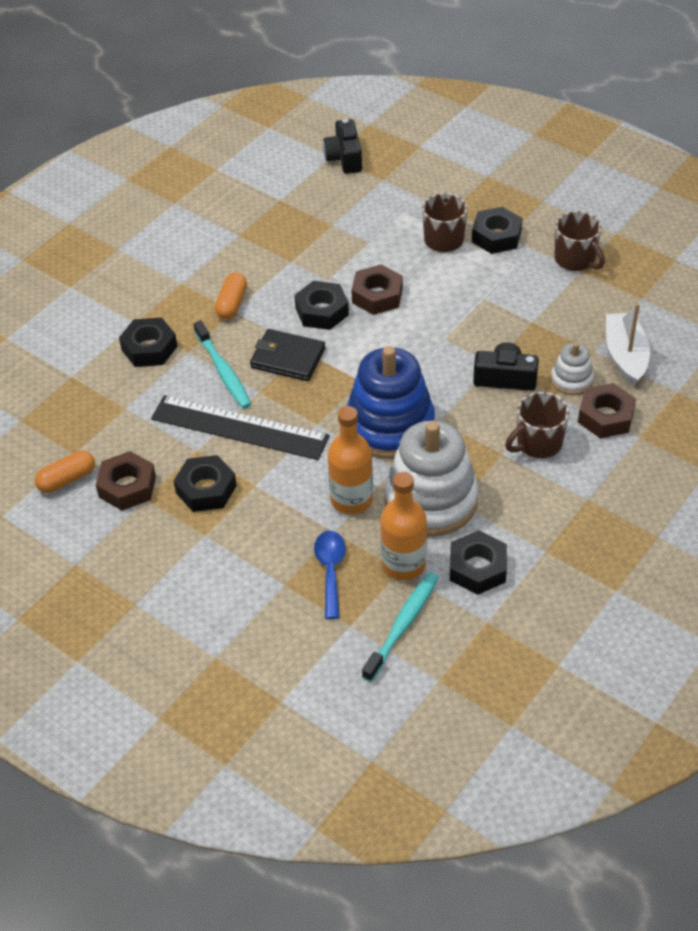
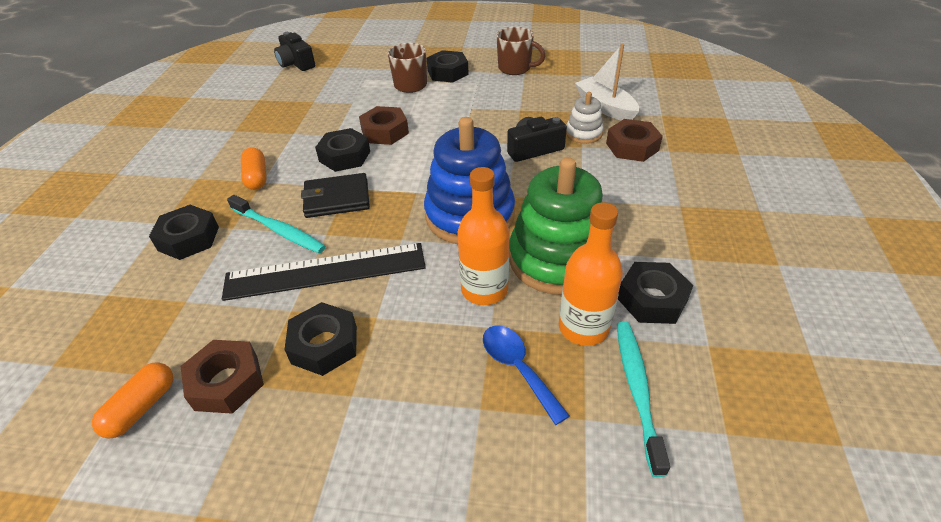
camera: 30 degrees left, 5 degrees down
(431, 500) = (557, 259): white stacking toy -> green stacking toy
(538, 443) = (602, 182): brown mug -> none

